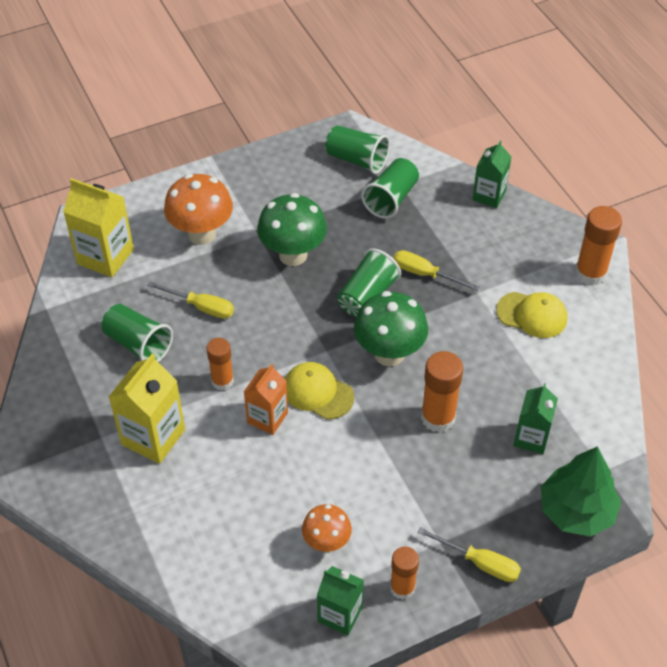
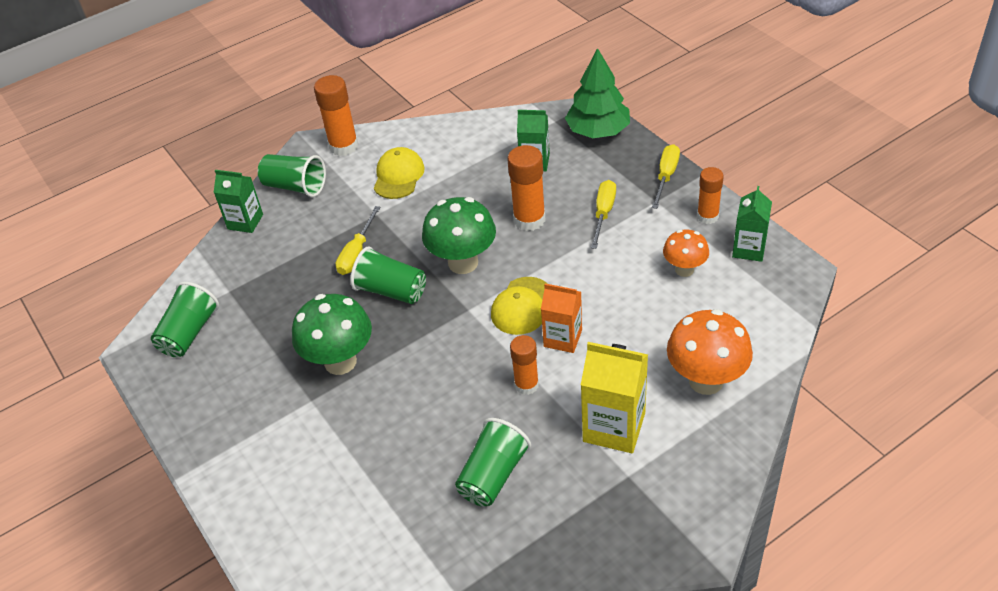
camera: 95 degrees left, 5 degrees down
(105, 256) = (360, 550): yellow carton -> none
(201, 234) = (314, 455): orange mushroom -> orange mushroom (706, 381)
(201, 307) = (428, 428): yellow screwdriver -> yellow screwdriver (603, 213)
(391, 199) = (251, 294): green cup -> green cup (295, 187)

